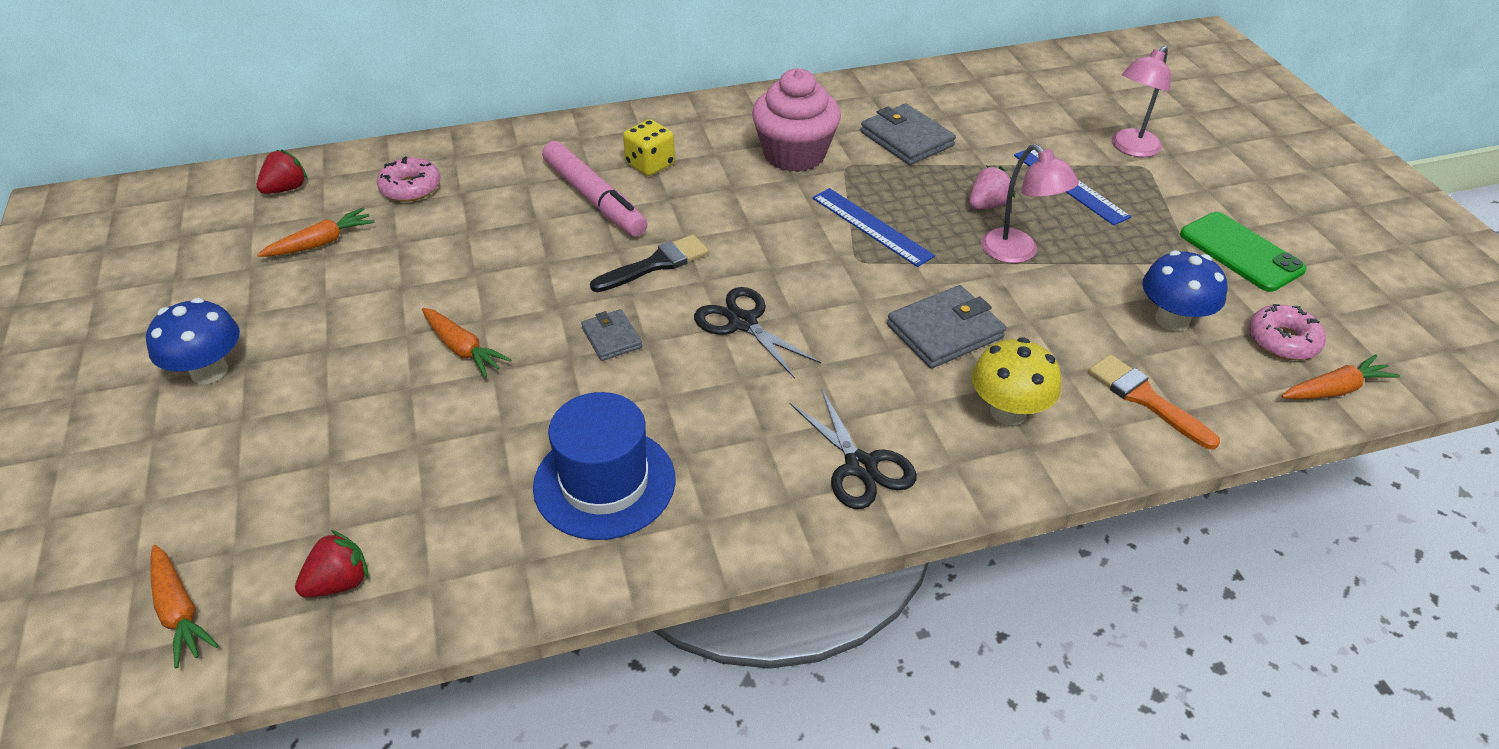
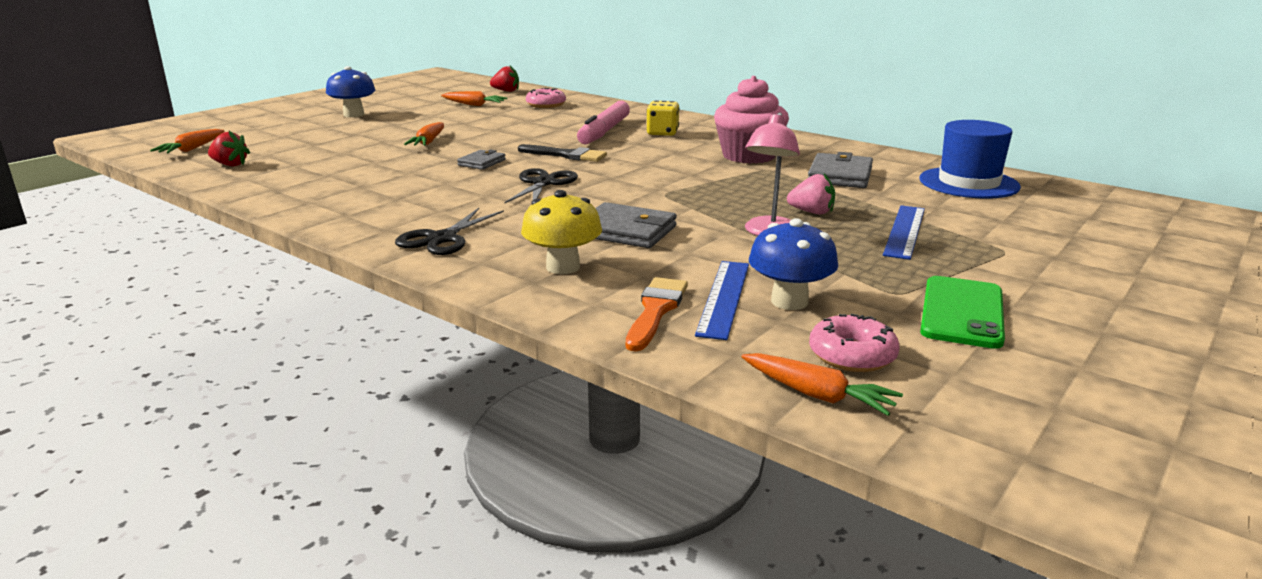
camera: 55 degrees right, 20 degrees down
(604, 483) = (354, 189): blue hat -> blue hat (968, 183)
(871, 226) = (710, 189): blue ruler -> blue ruler (724, 298)
(1130, 148) = (1020, 241): pink lamp -> none

